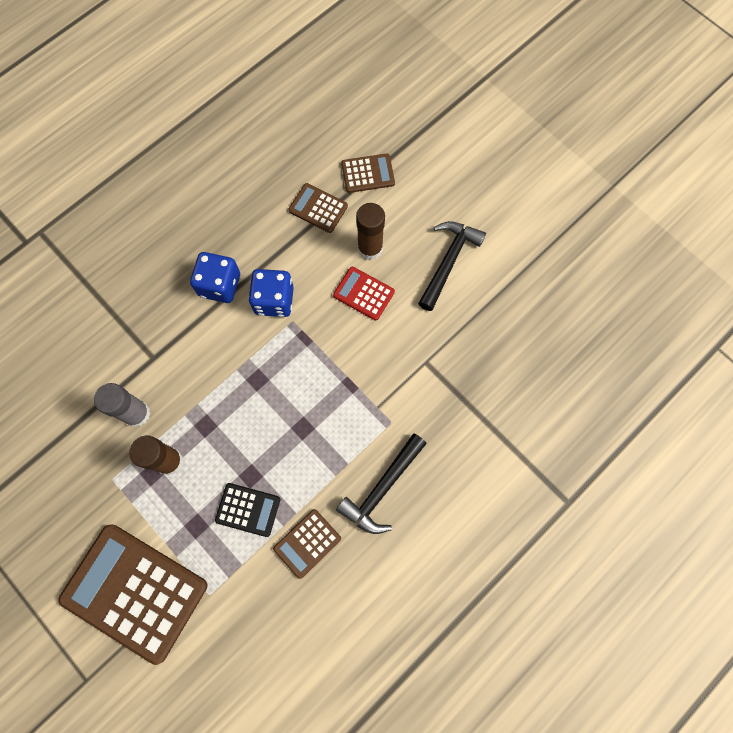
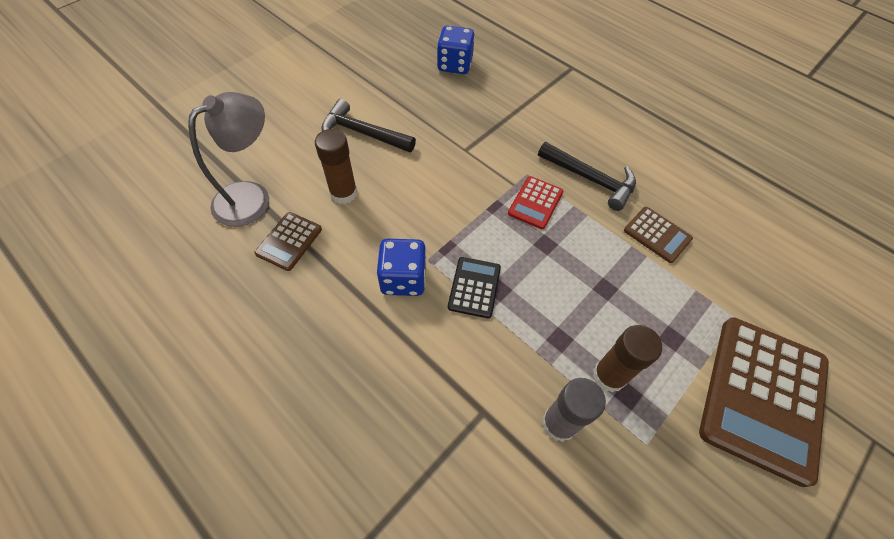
camera: 95 degrees left, 15 degrees down
(220, 285) = (383, 339): blue dice -> blue dice (454, 65)
(248, 509) = (640, 288): black calculator -> black calculator (474, 287)
(364, 293) = (395, 197): red calculator -> red calculator (535, 203)
(368, 174) = (252, 197): brown calculator -> grey lamp

